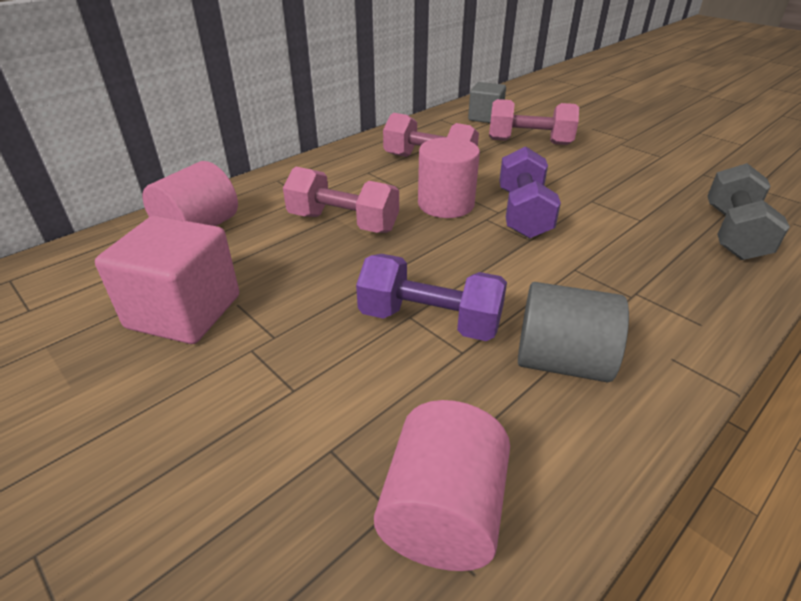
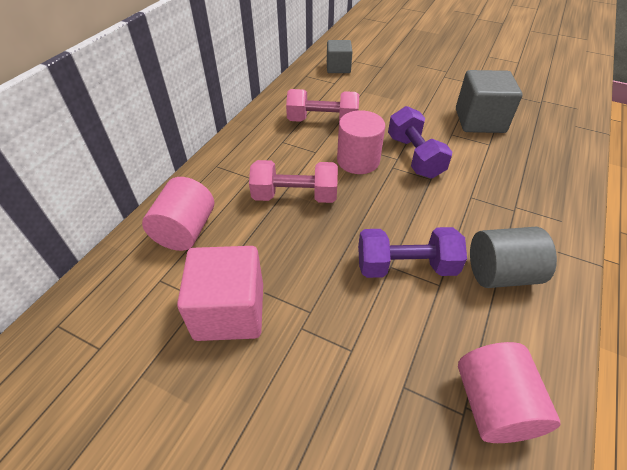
camera: 20 degrees left, 10 degrees up
(529, 142) = (383, 87): pink dumbbell -> none
(642, 194) = (479, 121): none -> grey cube
(733, 233) = (547, 143): grey dumbbell -> none

